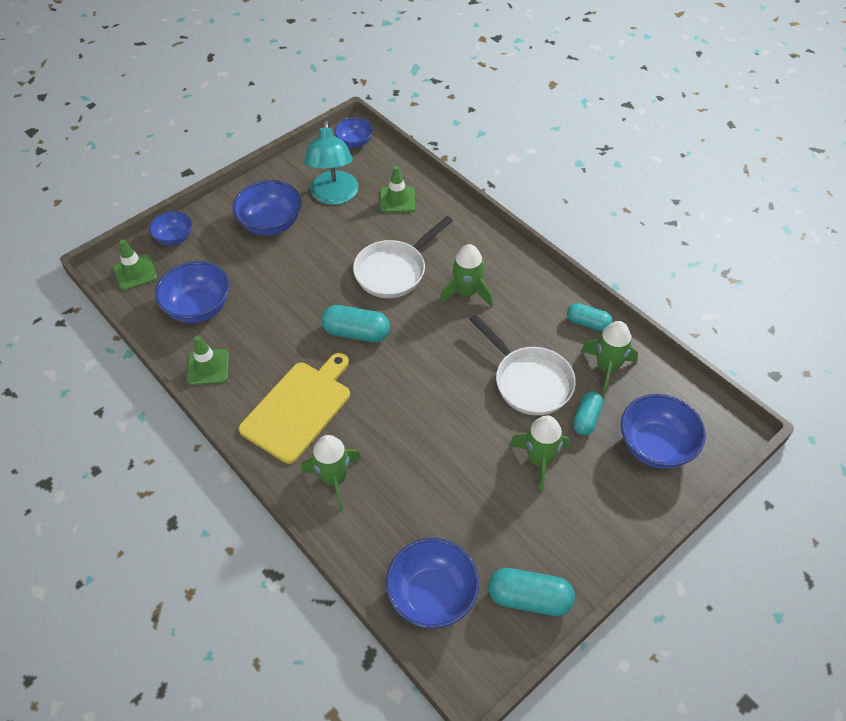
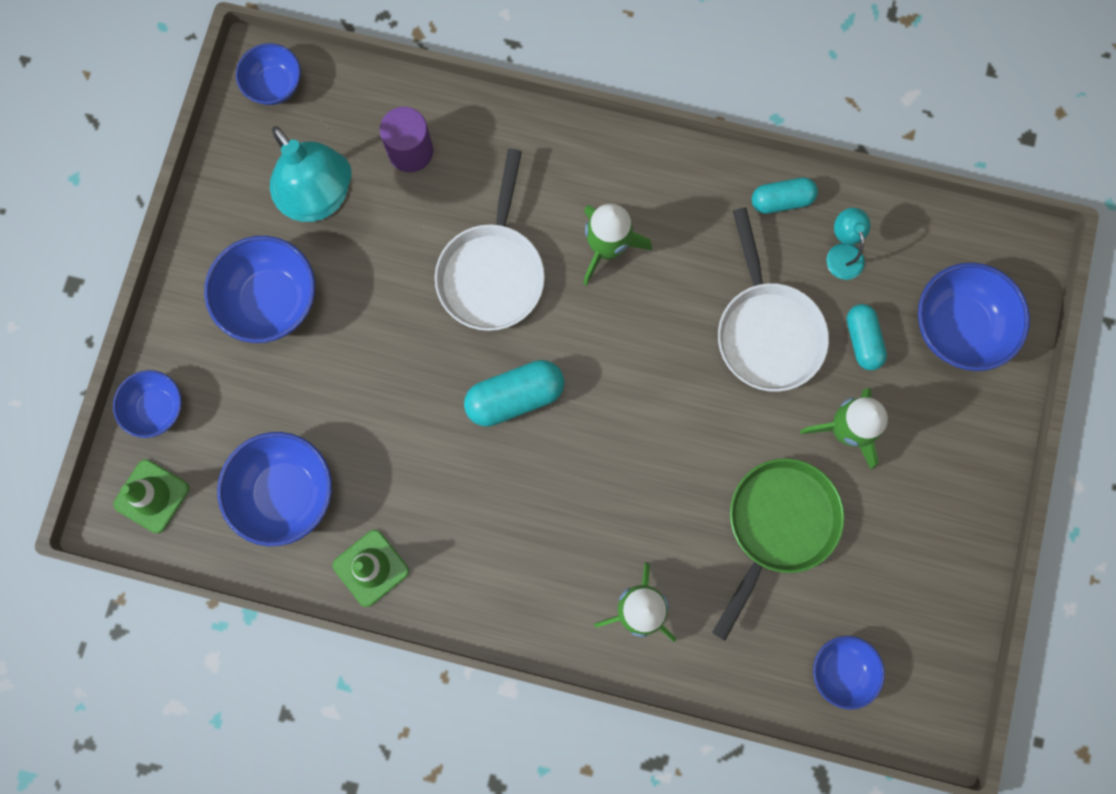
camera: 35 degrees left, 25 degrees up
(298, 408) = (527, 548): yellow cutting board -> none
(397, 199) = (410, 151): green traffic cone -> purple cylinder
(432, 595) = (841, 670): blue bowl -> blue bowl, size x0.62
(456, 486) = (777, 525): none -> green pan
(529, 381) = (767, 331): white pan -> white pan turned 60 degrees clockwise
(529, 598) = (940, 604): turquoise capsule -> none
(607, 368) = (843, 253): green rocket -> turquoise lamp

